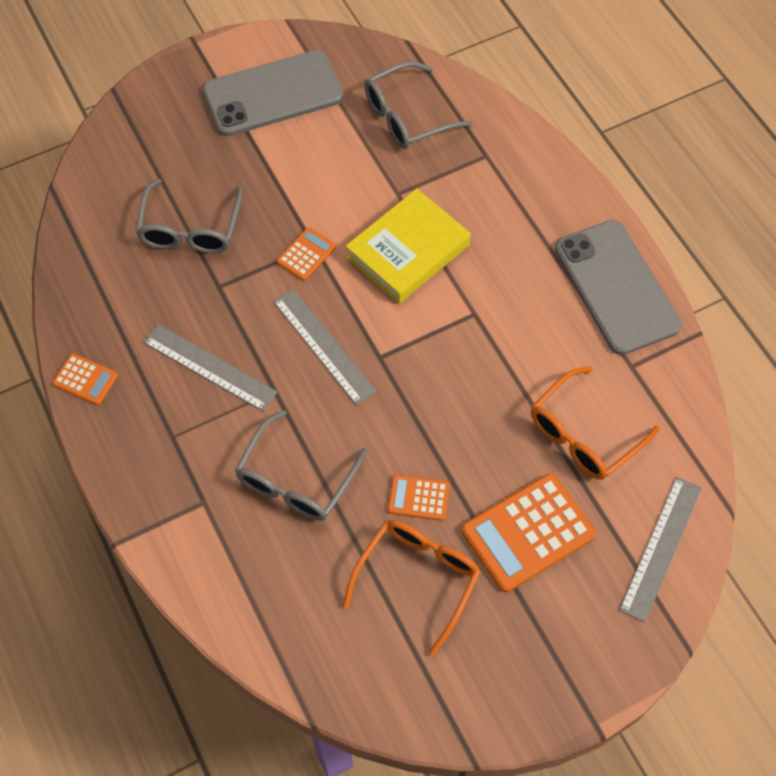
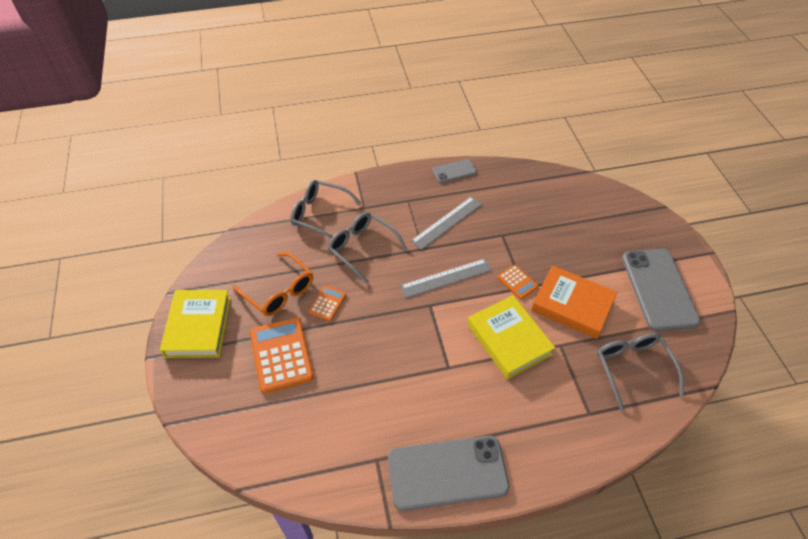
camera: 105 degrees right, 10 degrees down
(85, 380) = (454, 171): orange calculator -> grey phone
(190, 229) = (548, 228): grey glasses -> grey glasses (320, 214)
(328, 186) = (572, 305): none -> orange book
(522, 679) = (198, 327): none -> yellow book
(584, 434) = (334, 409): orange glasses -> none
(660, 547) = (237, 430): grey ruler -> none

